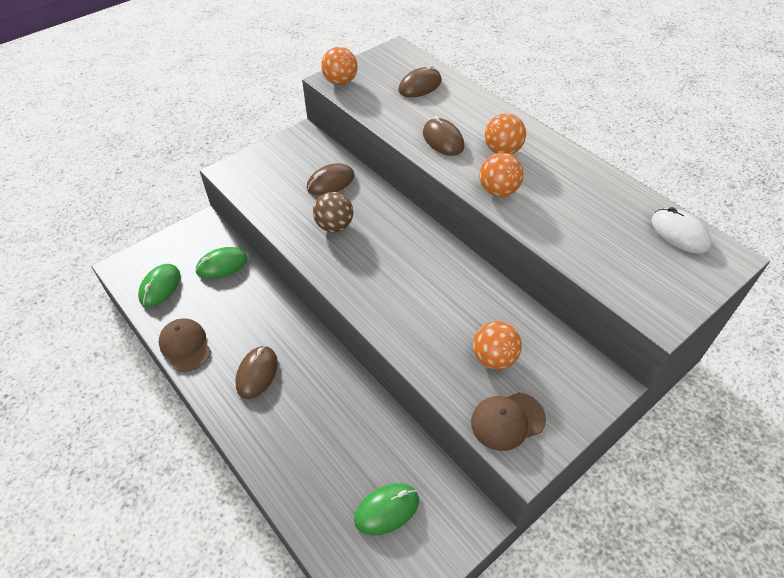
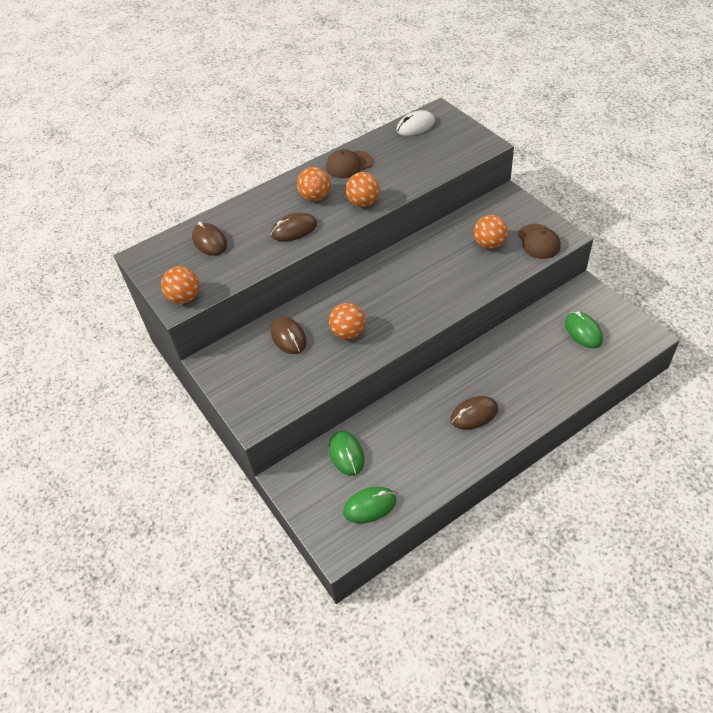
camera: 80 degrees left, 0 degrees up
(160, 287) = (370, 506): green mouse -> green mouse turned 45 degrees counterclockwise
(185, 346) = (444, 472): brown cap -> brown cap (349, 165)
(257, 373) = (474, 414): brown mouse -> brown mouse turned 45 degrees counterclockwise
(334, 226) = (348, 332): brown ball -> orange ball

